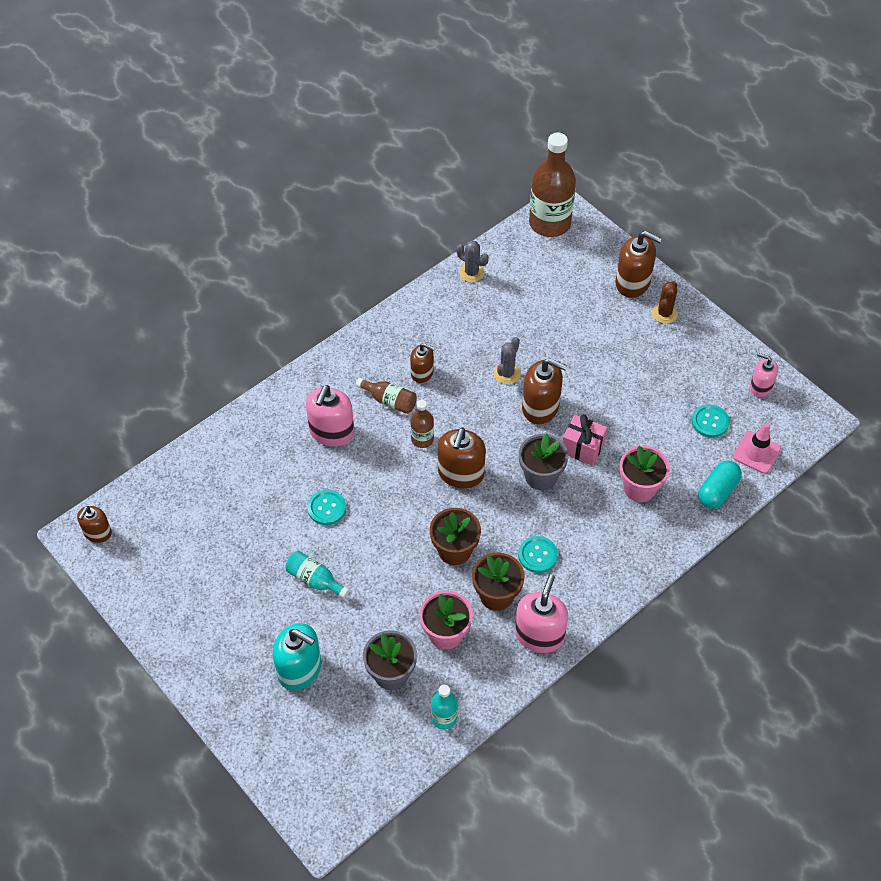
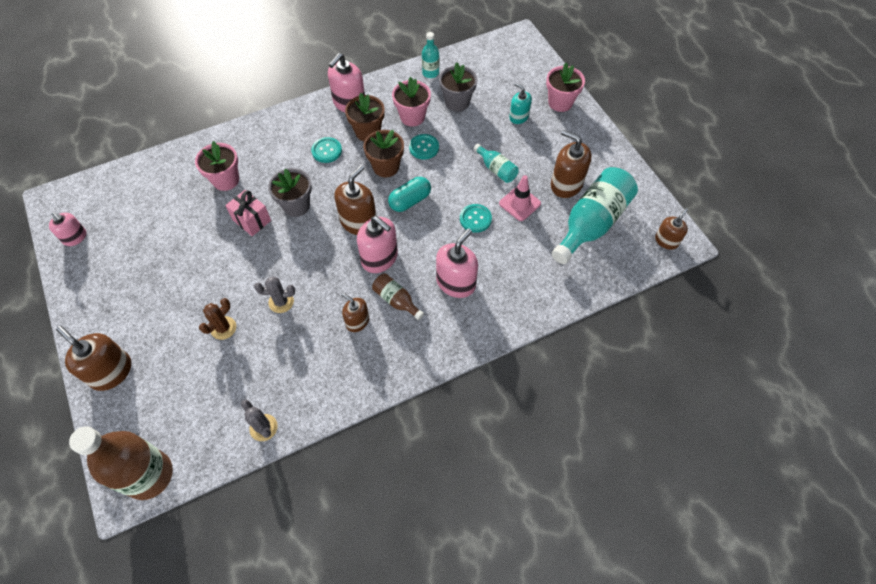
camera: 165 degrees left, 5 degrees up
(187, 534) = (591, 223): none -> turquoise bottle
(244, 709) = (560, 102): none -> pink flower pot
(299, 669) = (518, 117): turquoise soap dispenser -> turquoise soap dispenser, size x0.61
(422, 439) = (379, 258): brown bottle -> pink soap dispenser
(507, 373) = (281, 302): grey cactus -> grey cactus turned 45 degrees clockwise
(540, 407) = (267, 263): brown soap dispenser -> brown soap dispenser (566, 184)
(664, 313) = (105, 328): brown cactus -> brown cactus (223, 328)
(710, 422) = (137, 218): turquoise button -> turquoise button (424, 147)
(717, 491) = (170, 165): turquoise capsule -> turquoise capsule (410, 201)
(756, 453) = (120, 186): pink traffic cone -> pink traffic cone (519, 203)

